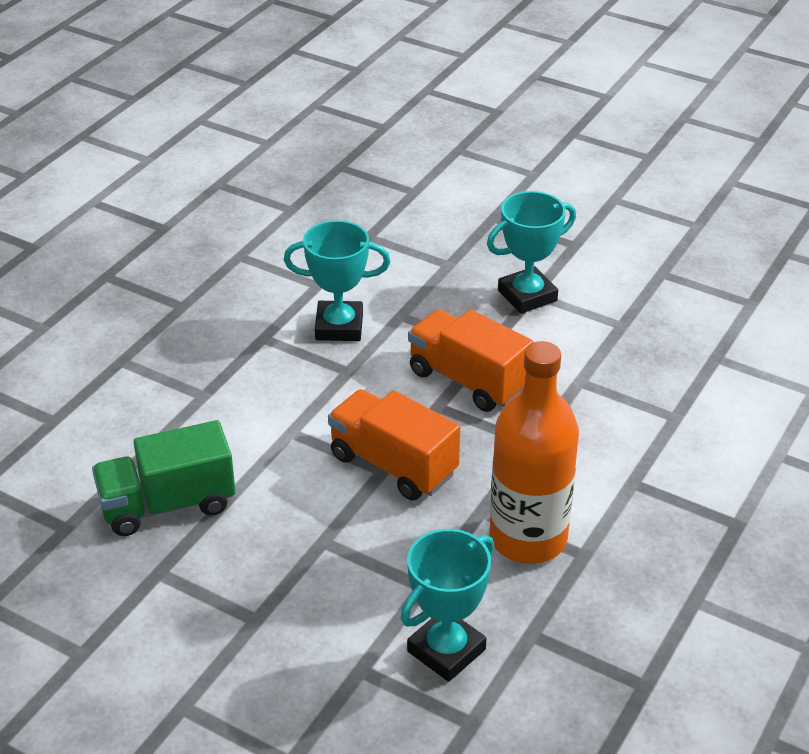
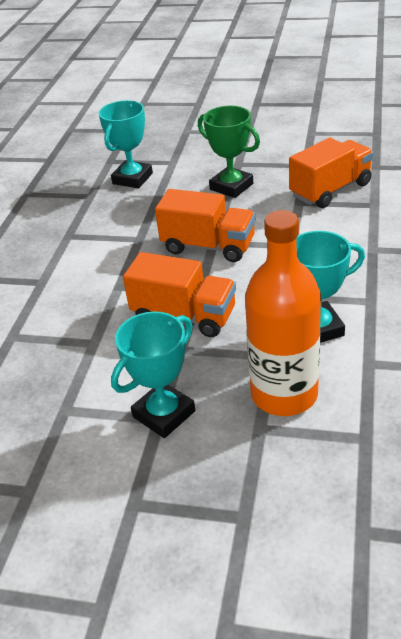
camera: 165 degrees right, 0 degrees up
(168, 504) = (330, 190): green truck -> orange truck
(299, 566) = (231, 186): none -> green trophy
(528, 538) = (104, 233): orange bottle -> orange bottle (284, 394)

